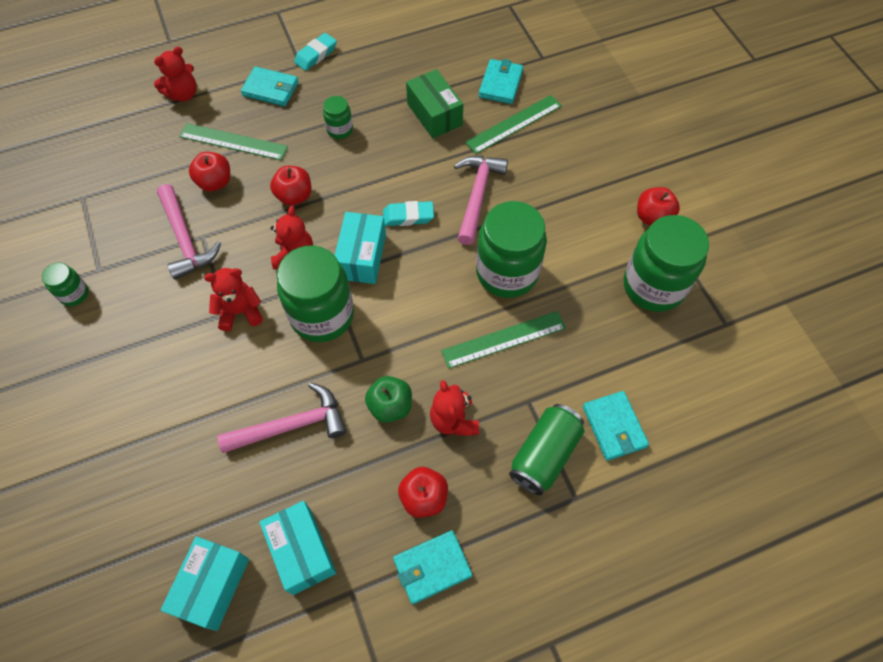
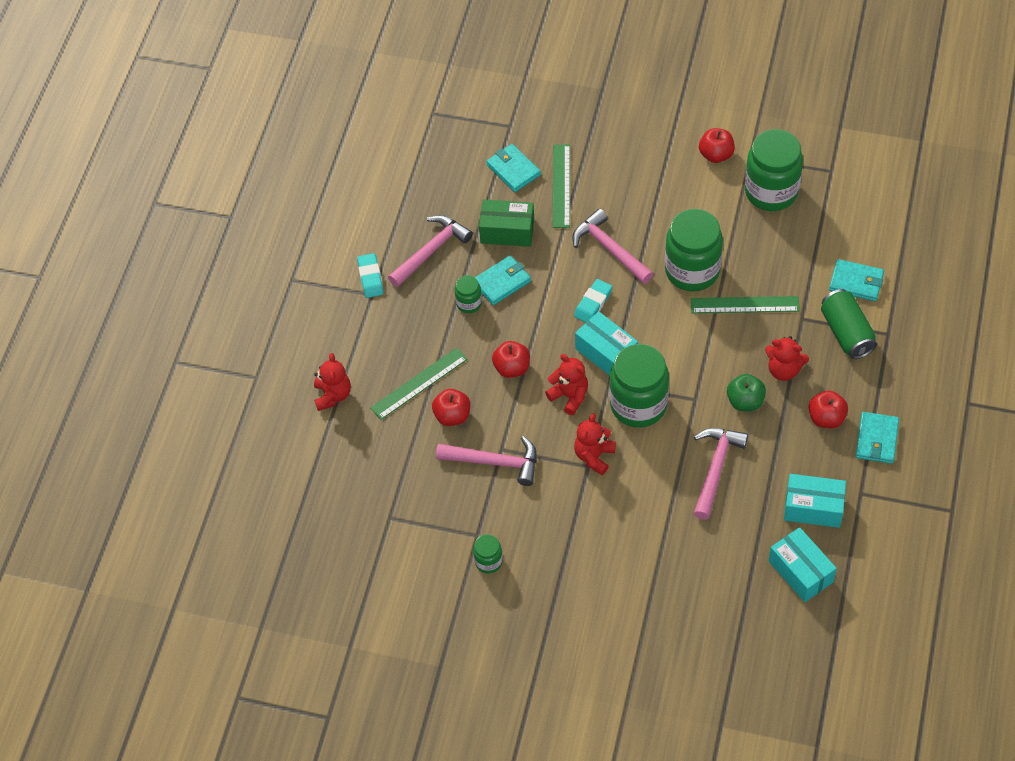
camera: 50 degrees left, 5 degrees down
(270, 89) = (382, 329): turquoise wallet -> turquoise wallet (502, 282)
(373, 77) = (431, 251): none -> pink hammer
(503, 339) = (744, 305): green ruler -> green ruler turned 75 degrees clockwise

